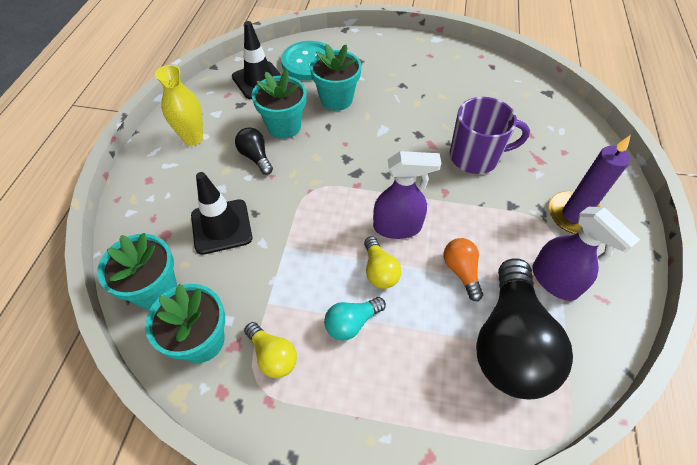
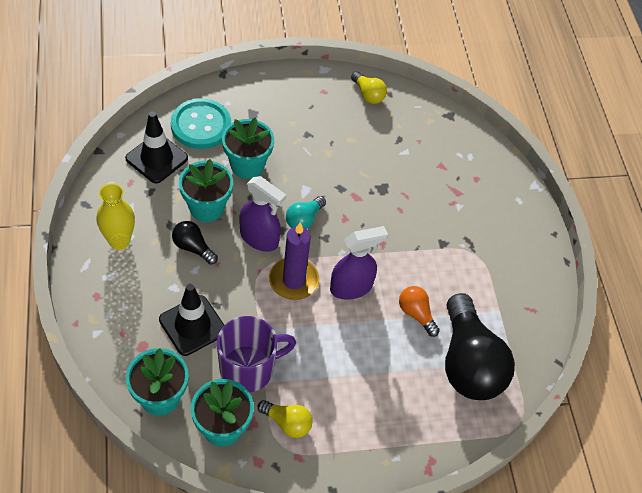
camera: 25 degrees left, 0 degrees up
(351, 323) = (341, 380): turquoise light bulb -> turquoise light bulb (304, 219)
(379, 271) = (349, 331): yellow light bulb -> yellow light bulb (368, 94)
(475, 157) = (400, 201): purple mug -> purple mug (248, 368)
(555, 281) = (492, 303): purple spray bottle -> purple spray bottle (259, 238)
(574, 215) = (496, 240): purple candle -> purple candle (293, 280)

